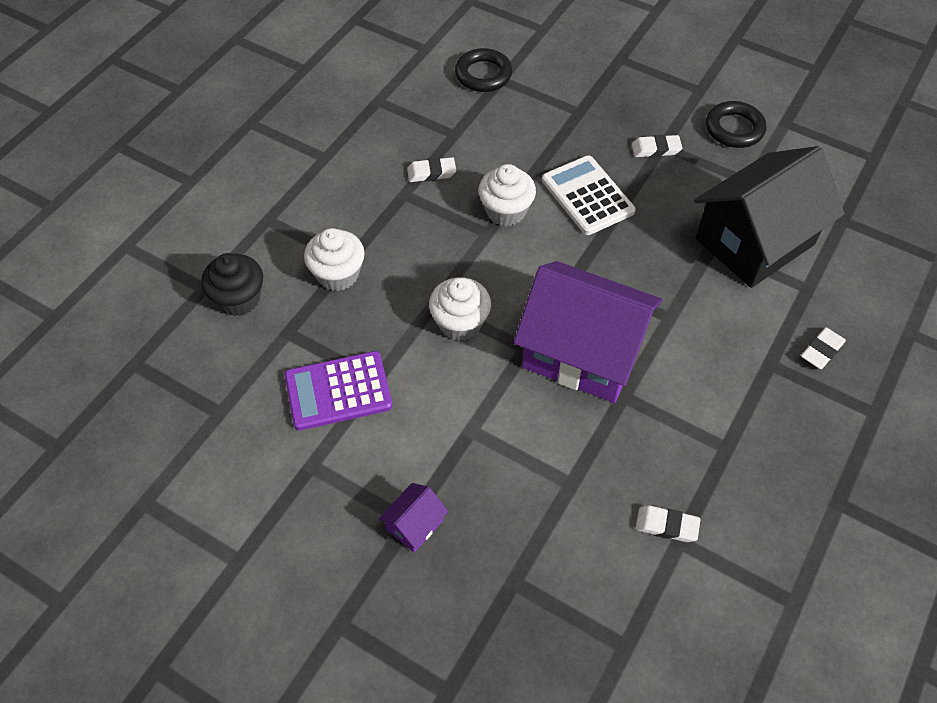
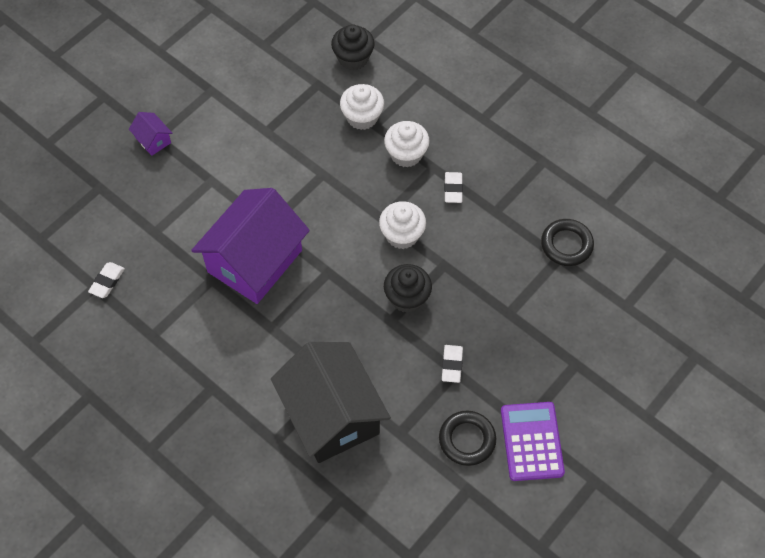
camera: 100 degrees right, 5 degrees up
(338, 391) = (262, 109): purple calculator -> purple calculator (531, 441)
(460, 323) = (300, 187): white cupcake -> white cupcake (406, 154)
(587, 196) = (407, 298): white calculator -> black cupcake
(821, 351) = (213, 430): white eraser -> none

